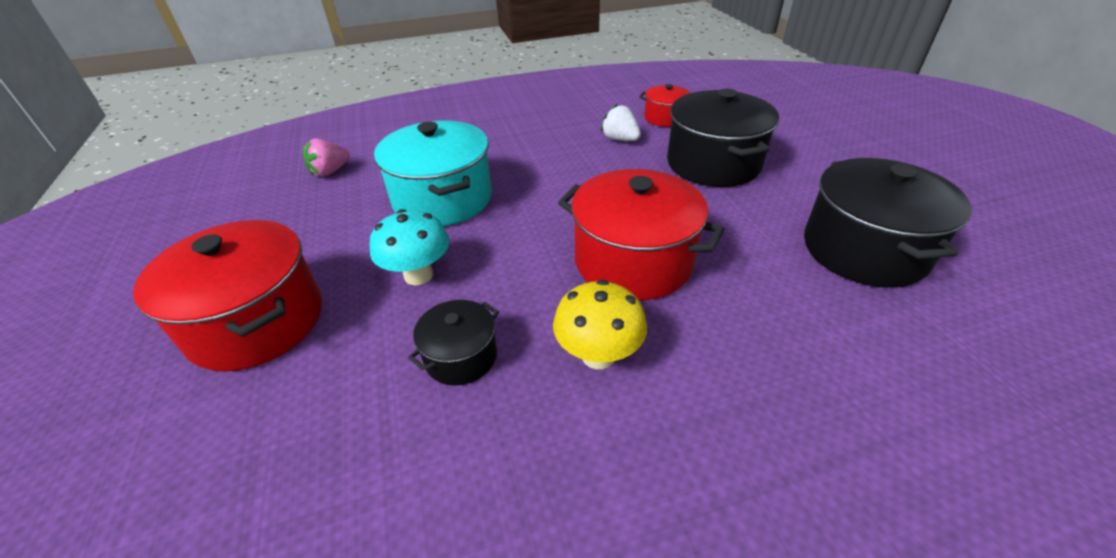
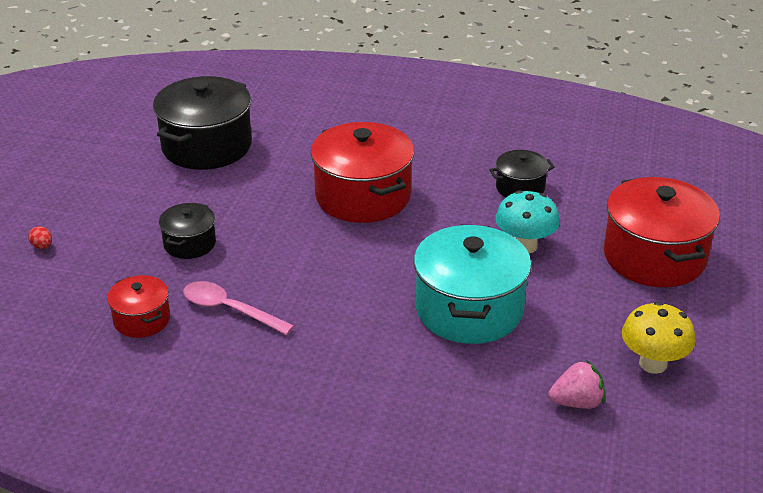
camera: 150 degrees left, 5 degrees down
(598, 355) = (439, 160): yellow mushroom -> yellow mushroom (653, 364)
(620, 139) = (229, 310): white strawberry -> pink spoon
(713, 164) = (189, 243): black pot -> black pot, size x0.52
(801, 127) = (42, 246): none -> red egg

